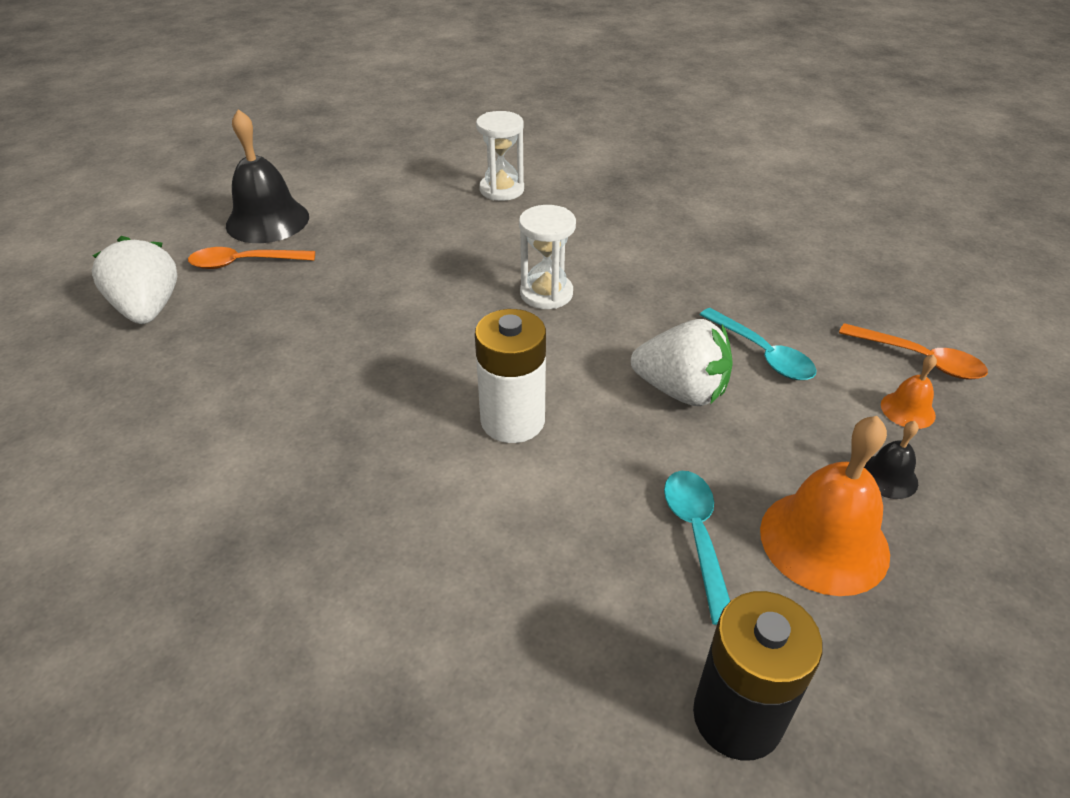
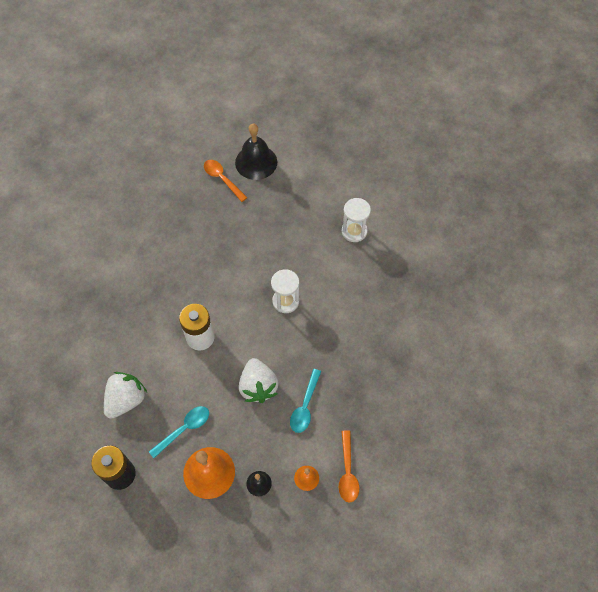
camera: 55 degrees right, 20 degrees up
(148, 309) = (173, 173): white strawberry -> white strawberry (126, 400)

